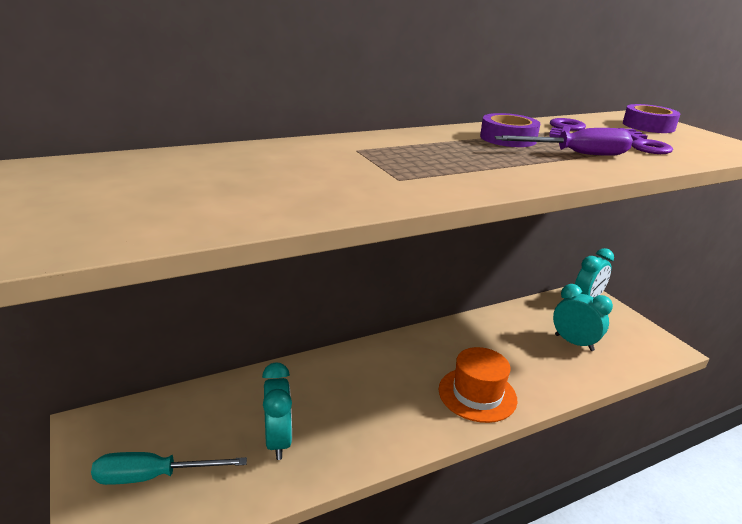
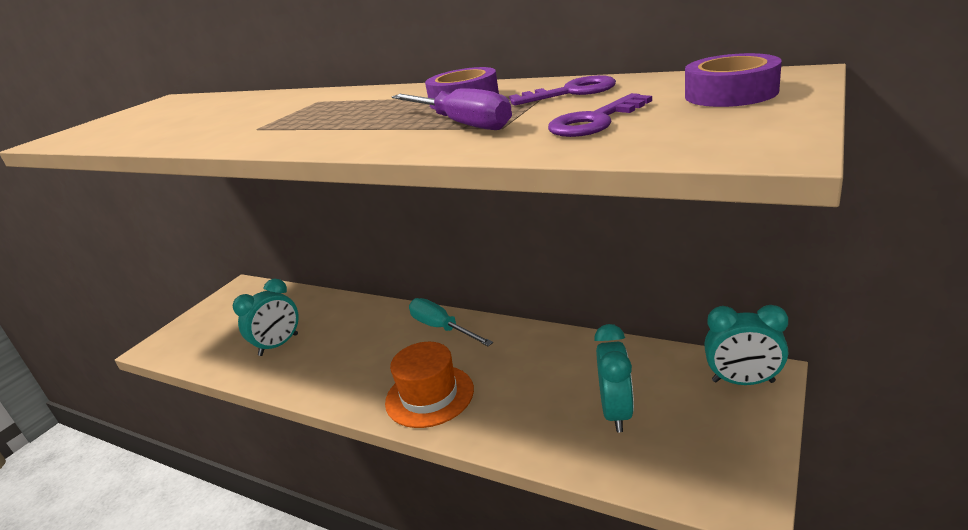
camera: 60 degrees right, 0 degrees up
(153, 476) = (214, 328): turquoise screwdriver -> turquoise screwdriver (442, 328)

